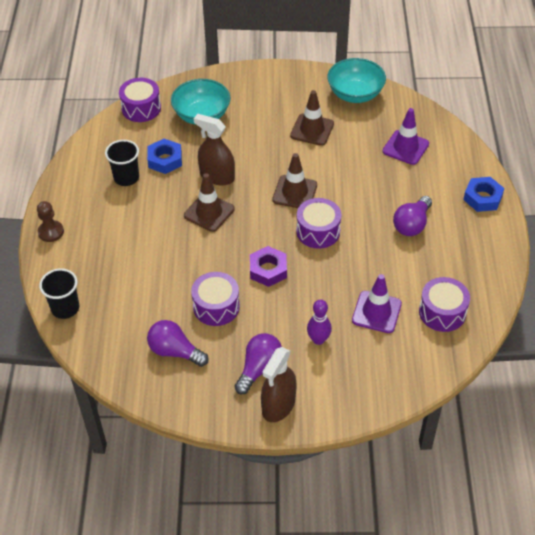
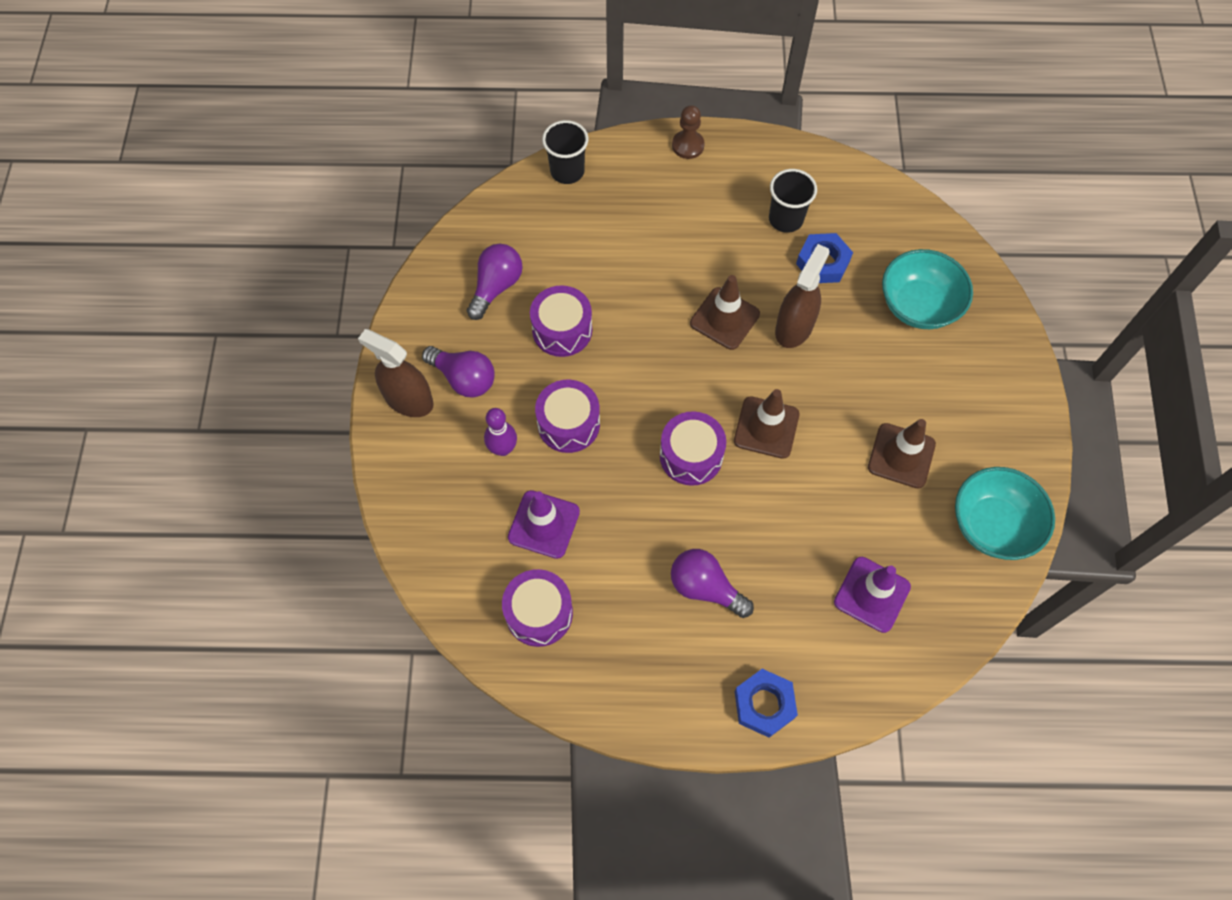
camera: 90 degrees right, 15 degrees up
(141, 108) = (926, 228): purple drum -> purple drum (568, 424)
(268, 270) = (621, 390): purple nut -> none

